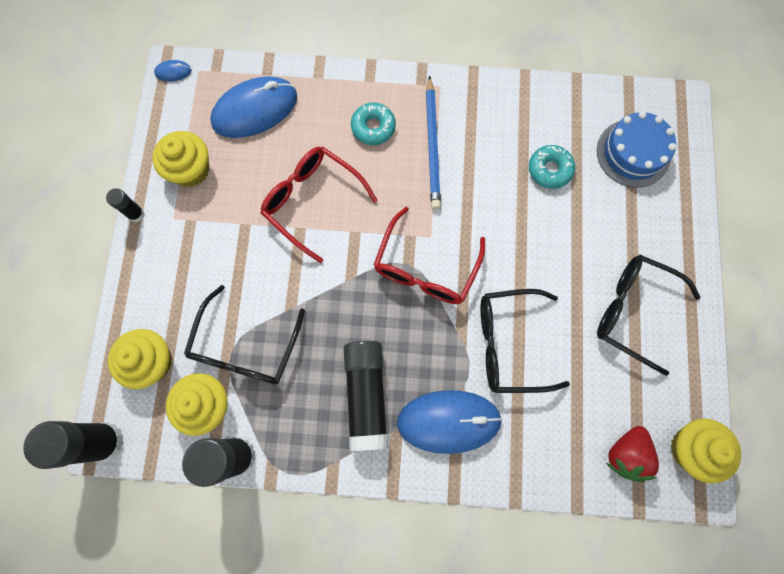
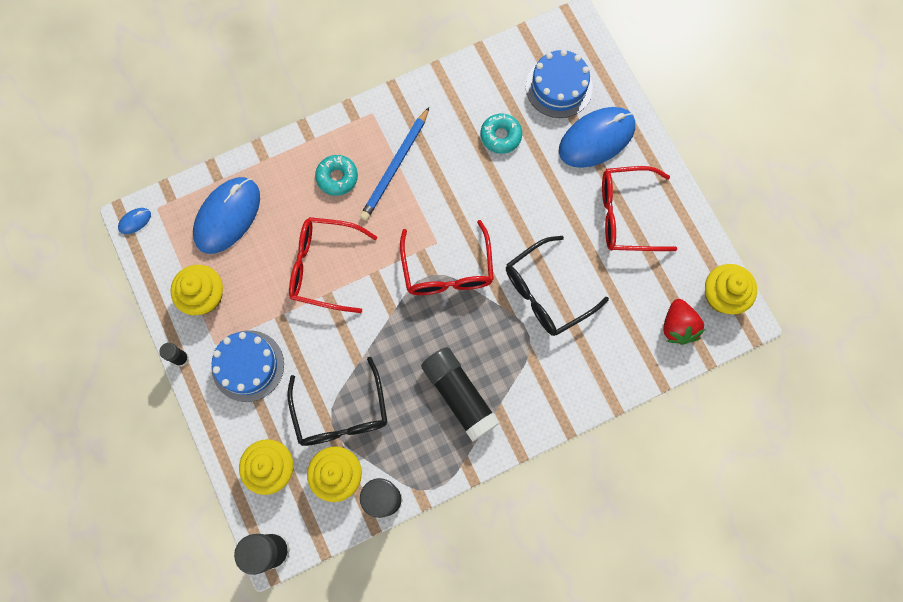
camera: 30 degrees left, 0 degrees up
(189, 254) = (248, 366): none -> blue cake
(432, 145) = (395, 166): blue pencil -> blue pencil turned 60 degrees clockwise
(448, 421) = (534, 378): blue mouse -> blue mouse (596, 138)
(633, 311) = (626, 215): black glasses -> red glasses

